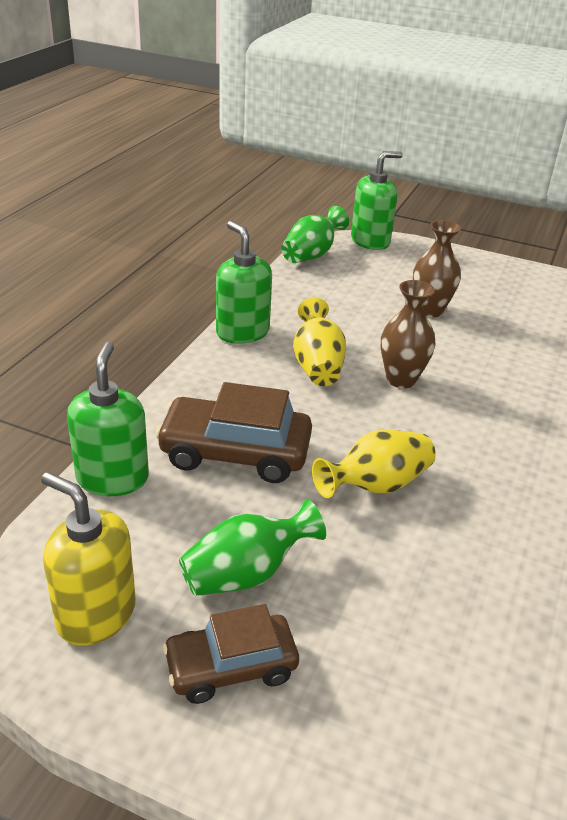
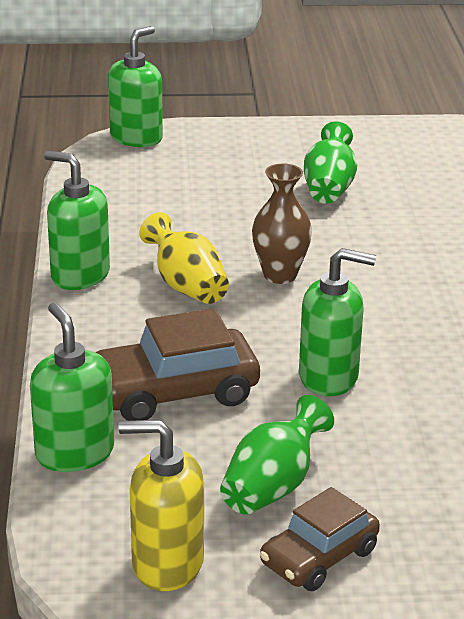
camera: 25 degrees left, 5 degrees down
(311, 255) = (83, 170): green vase -> green vase (329, 188)
(376, 485) = (329, 377): yellow vase -> green soap dispenser
(430, 310) = (256, 197): brown vase -> none

